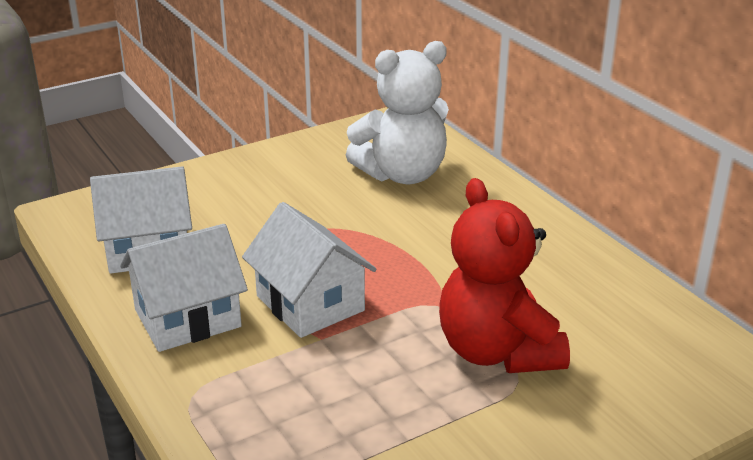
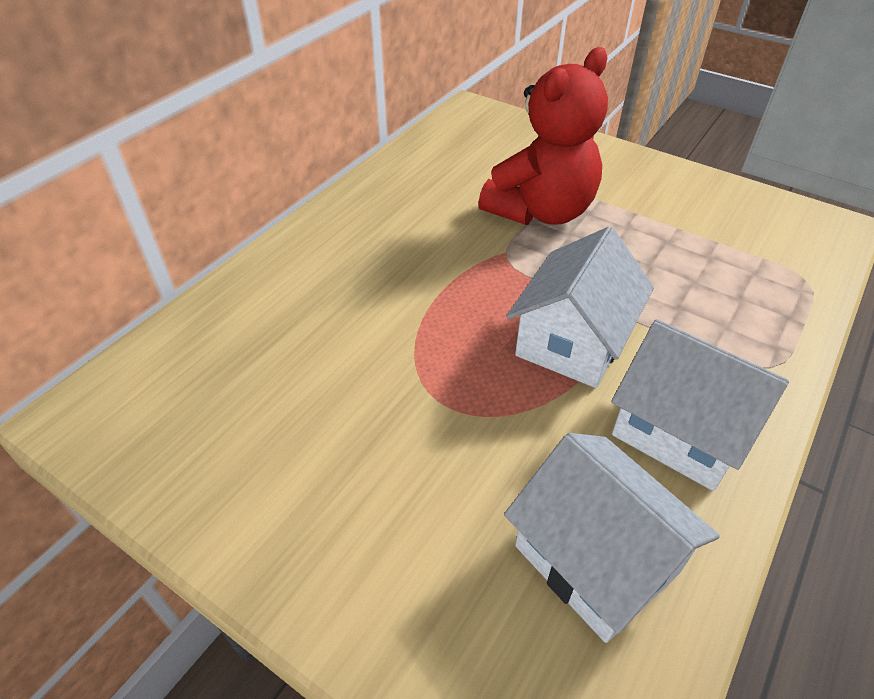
camera: 115 degrees left, 15 degrees up
(402, 174) = (258, 359): white teddy bear -> none

